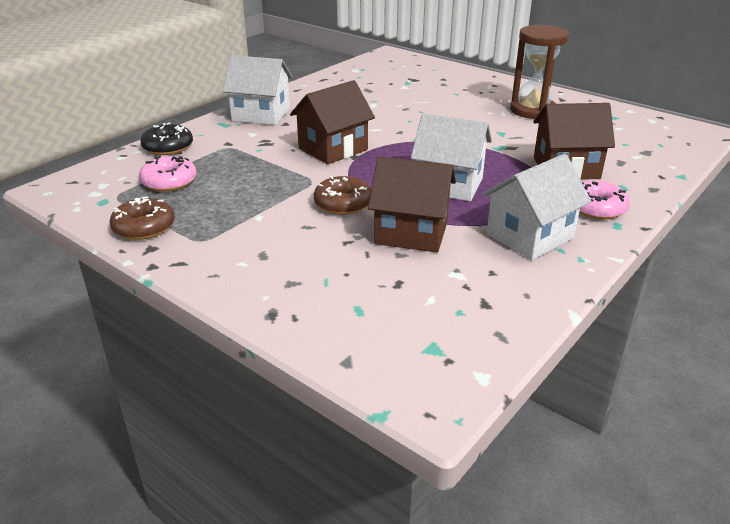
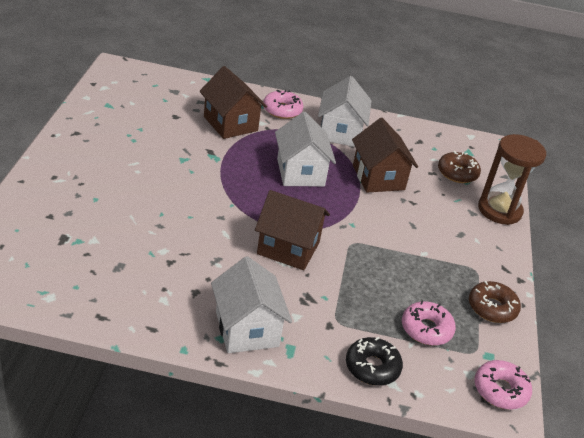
camera: 125 degrees left, 5 degrees up
(67, 192) = (500, 390): none -> pink donut
(343, 203) = (370, 216): brown donut -> brown donut (457, 173)
(529, 236) = (340, 132): white house -> white house turned 75 degrees clockwise
(532, 110) = (118, 147): brown hourglass -> brown hourglass (499, 210)

